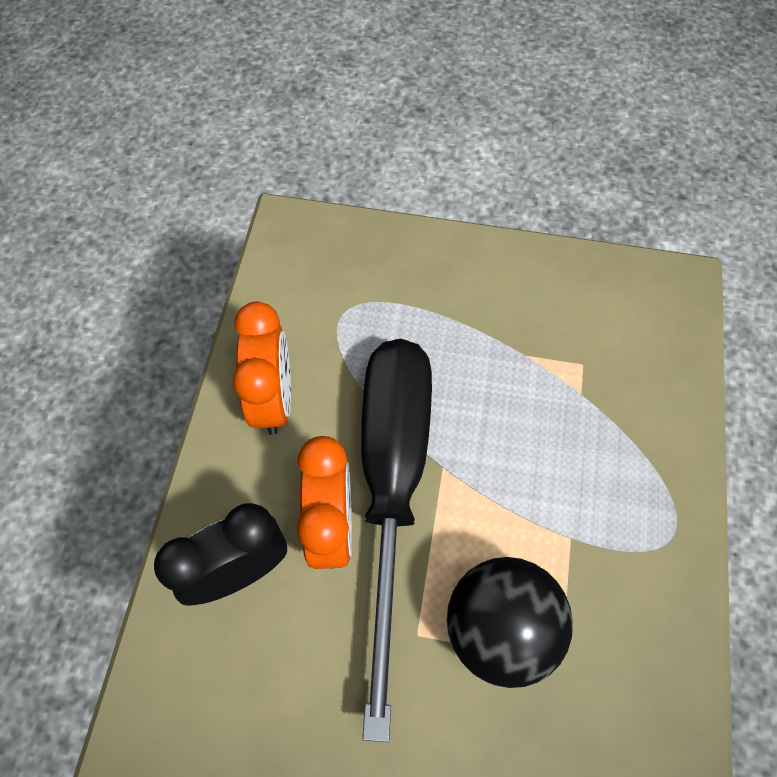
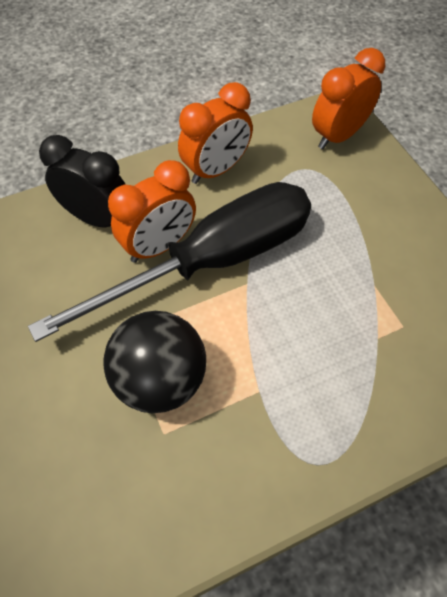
camera: 55 degrees right, 5 degrees down
(325, 253) = (338, 136): none -> orange clock

